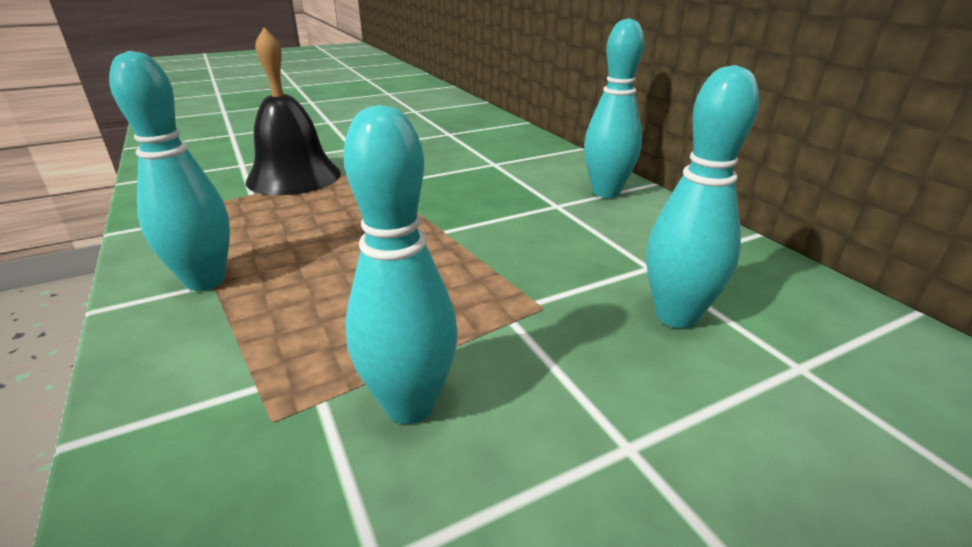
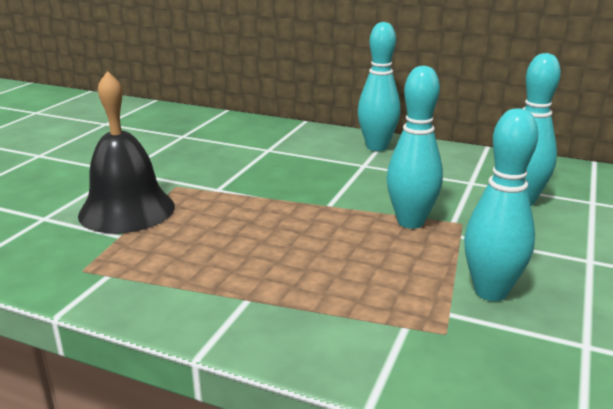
camera: 40 degrees left, 5 degrees down
(205, 281) = (240, 300): turquoise bowling pin -> turquoise bowling pin (410, 222)

